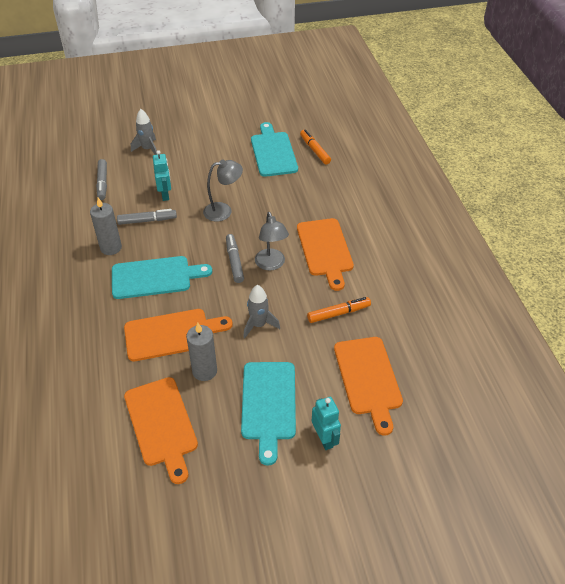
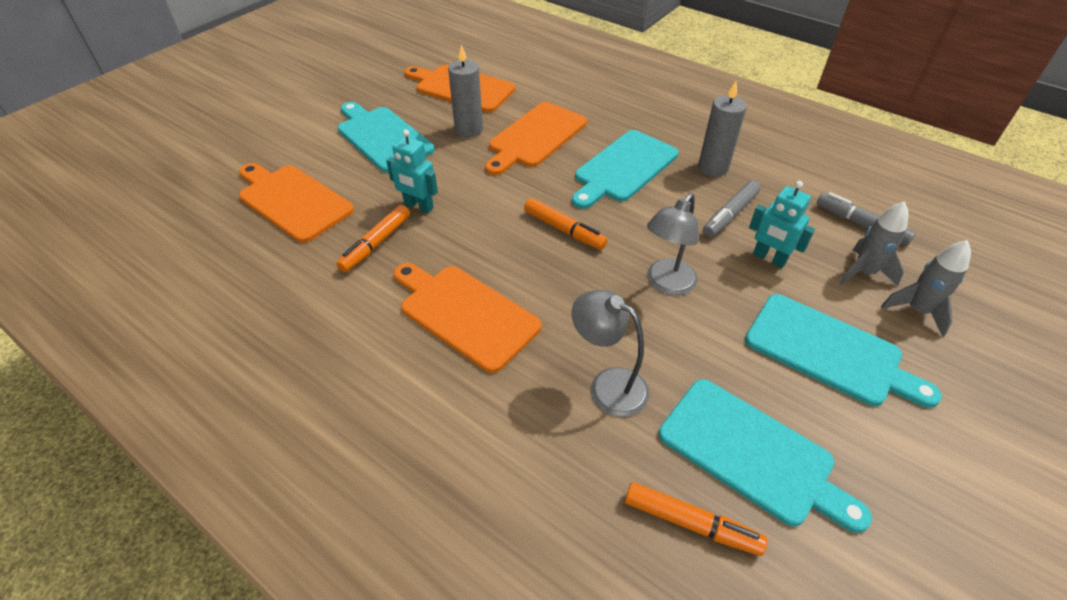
camera: 140 degrees right, 0 degrees up
(202, 158) = (829, 352): none -> turquoise cutting board
(234, 261) = (564, 230): grey marker -> orange marker
(259, 325) = (459, 186): grey rocket -> grey rocket (863, 272)
(271, 264) = (516, 252): grey lamp -> grey lamp (608, 385)
(324, 439) = (307, 141): turquoise robot -> turquoise robot (418, 206)

